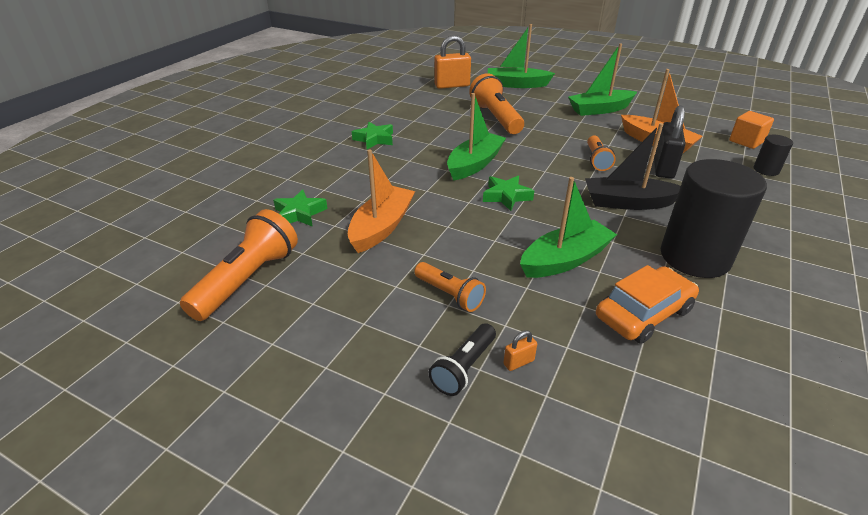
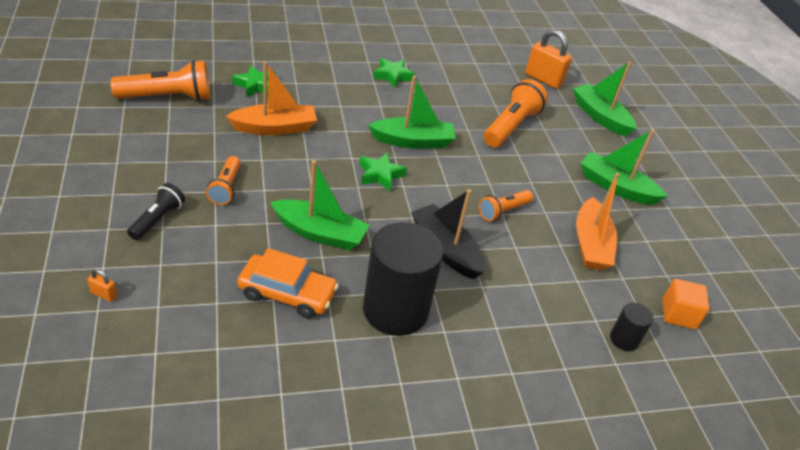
camera: 45 degrees right, 5 degrees up
(464, 368) = (158, 219): black flashlight -> black flashlight turned 120 degrees clockwise
(518, 362) = (182, 242): orange padlock -> orange padlock (104, 294)
(663, 168) = (539, 259): black padlock -> none

